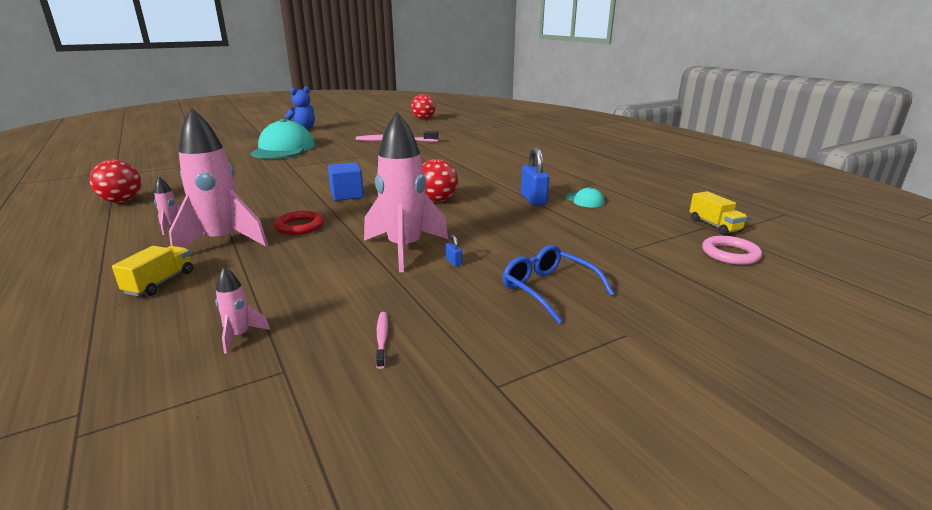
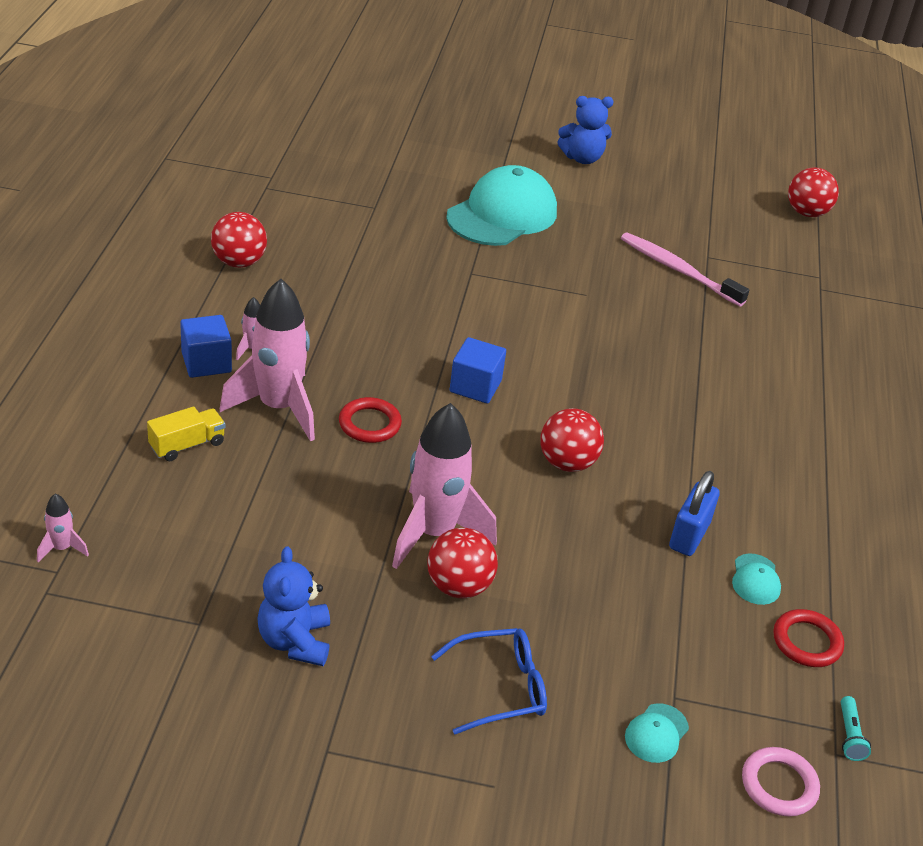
camera: 35 degrees right, 15 degrees up
(137, 243) = (206, 362): none -> blue cube
(240, 335) = (198, 561): pink rocket -> pink rocket (62, 548)
(382, 338) = (295, 641): pink toothbrush -> blue teddy bear
(453, 262) = (459, 586): blue padlock -> red ball
(548, 289) = (500, 688): blue glasses -> blue glasses turned 75 degrees clockwise
(640, 208) = (807, 642): none -> red ring
(651, 265) = (656, 733): none -> turquoise cap
(714, 225) = (849, 735): yellow truck -> turquoise flashlight

